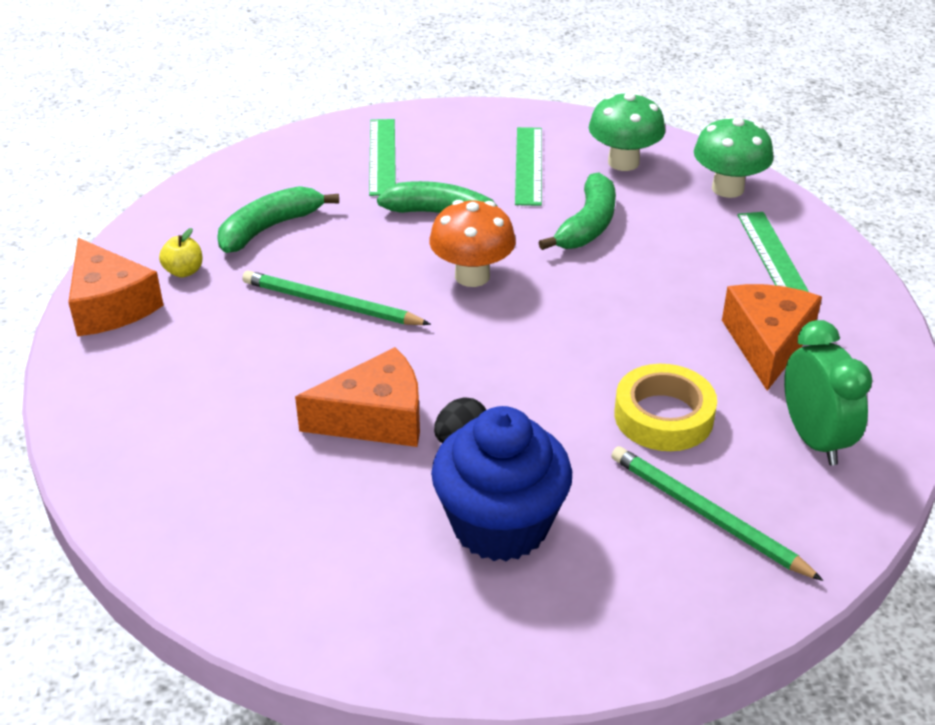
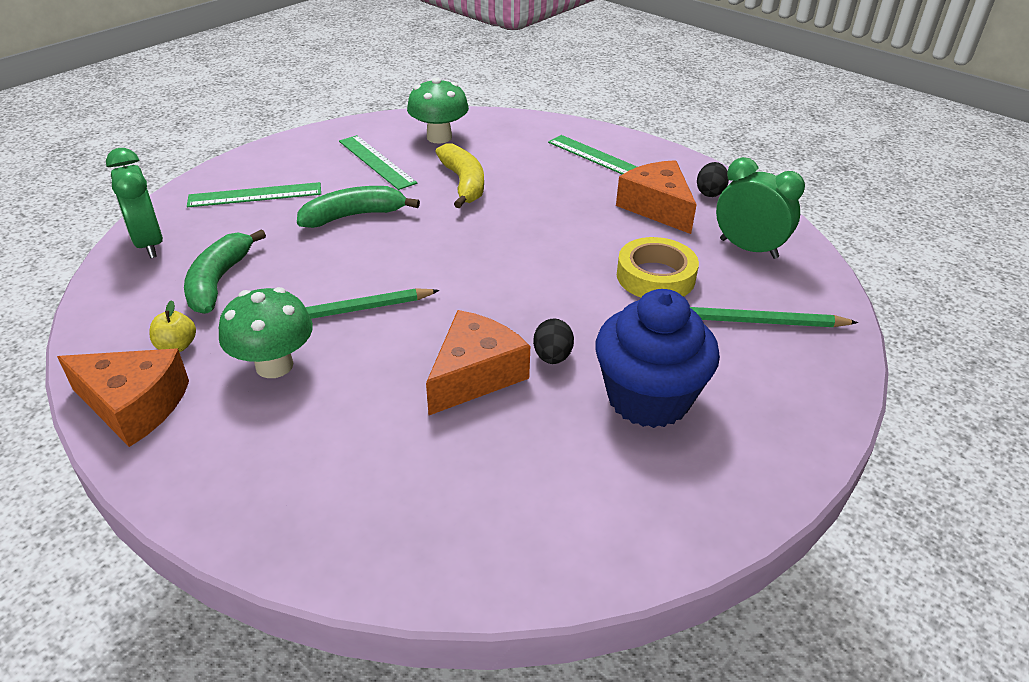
camera: 40 degrees left, 0 degrees up
(253, 168) = (149, 244): none -> green clock
(382, 156) = (255, 195): green ruler -> green ruler turned 60 degrees counterclockwise
(472, 276) = (425, 247): orange mushroom -> none
(587, 225) = (464, 183): green banana -> yellow banana
(727, 188) = (523, 129): green mushroom -> green mushroom (274, 365)
(857, 355) = (710, 192): none -> black egg

